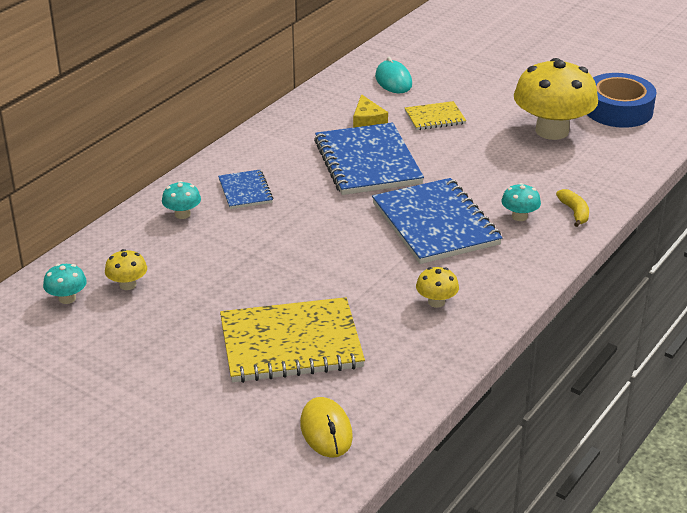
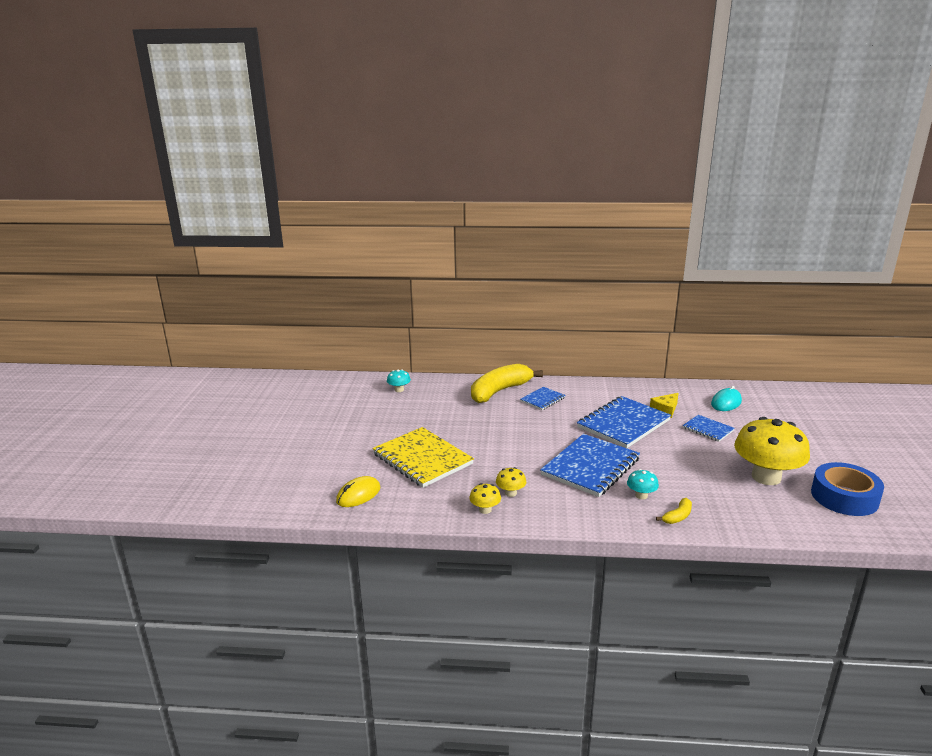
camera: 60 degrees right, 10 degrees down
(127, 285) = (425, 399): yellow mushroom -> yellow mushroom (485, 510)
(182, 214) = (499, 391): turquoise mushroom -> yellow banana
(435, 117) = (708, 429): yellow notebook -> blue notebook

